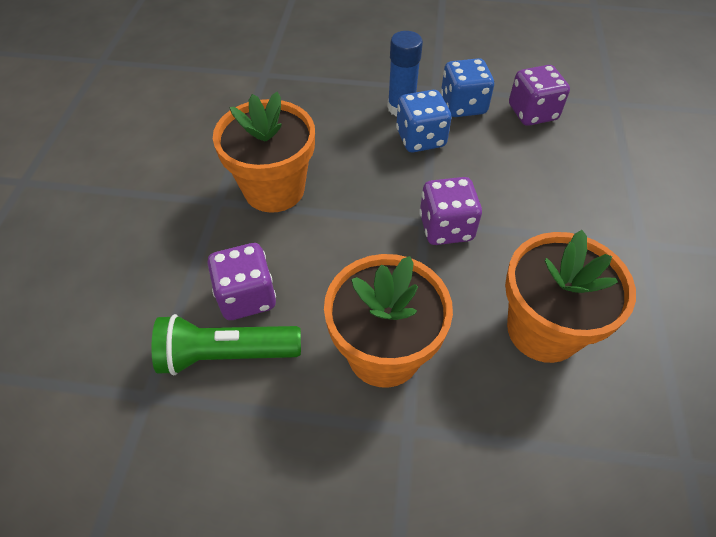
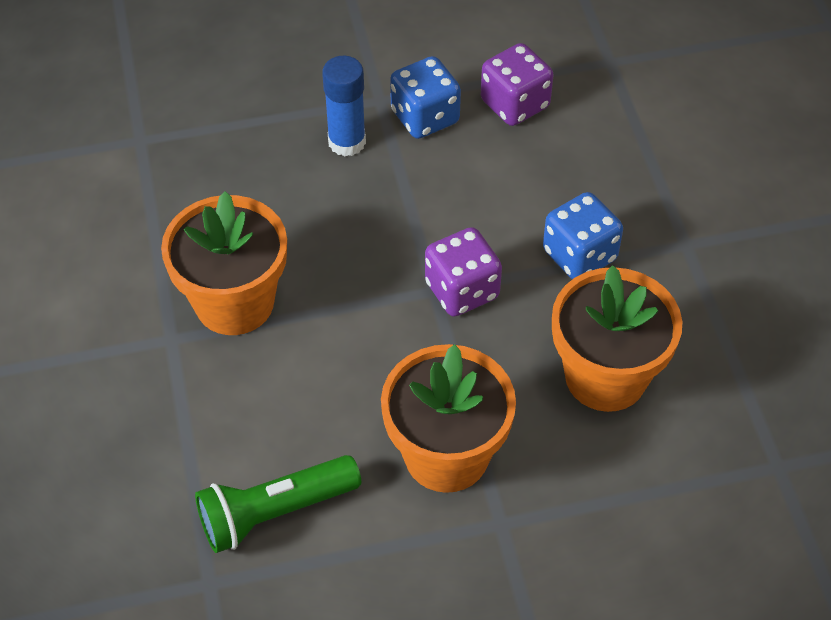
camera: 20 degrees left, 0 degrees up
(246, 297) = (266, 443): purple dice -> none
(420, 139) = (389, 180): blue dice -> blue dice (579, 255)

